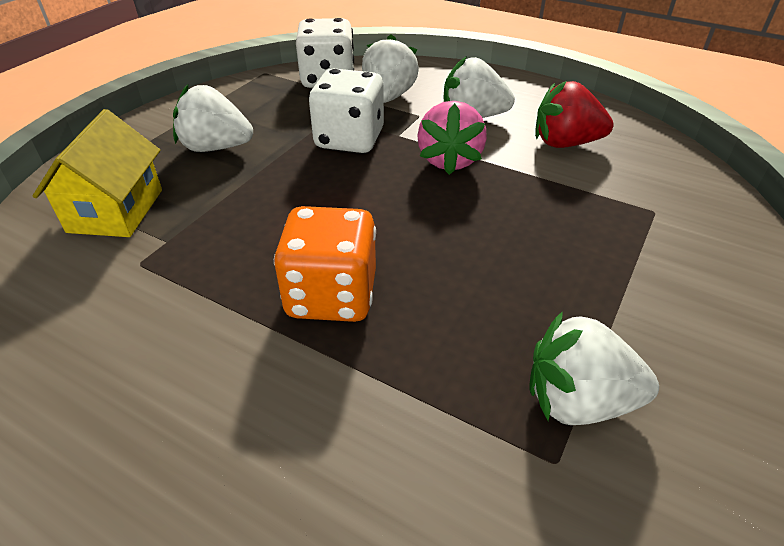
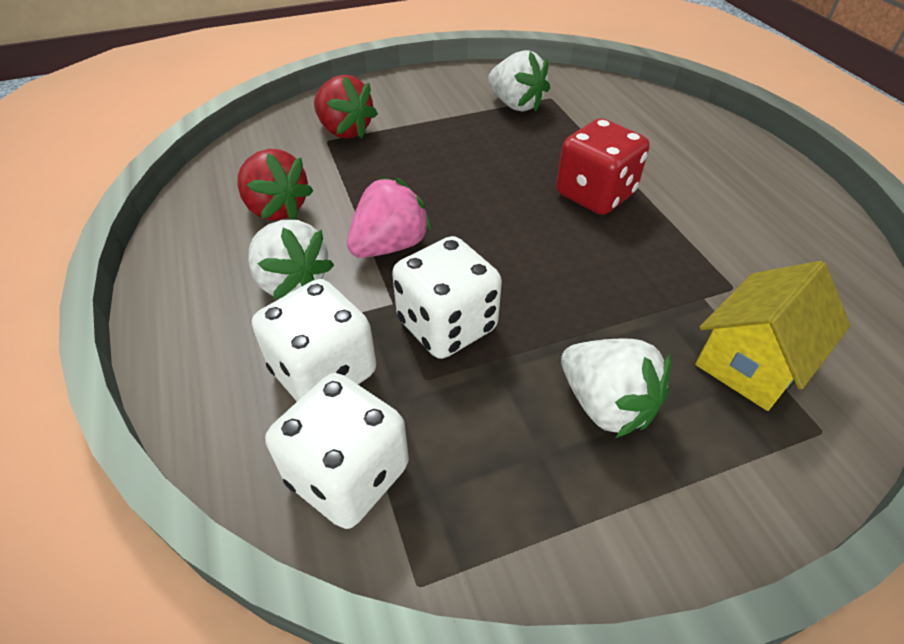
camera: 140 degrees left, 5 degrees up
(331, 295) = (595, 194): orange dice -> red dice
(388, 97) = (324, 372): white strawberry -> white dice
(664, 229) = (345, 131): none -> red strawberry

